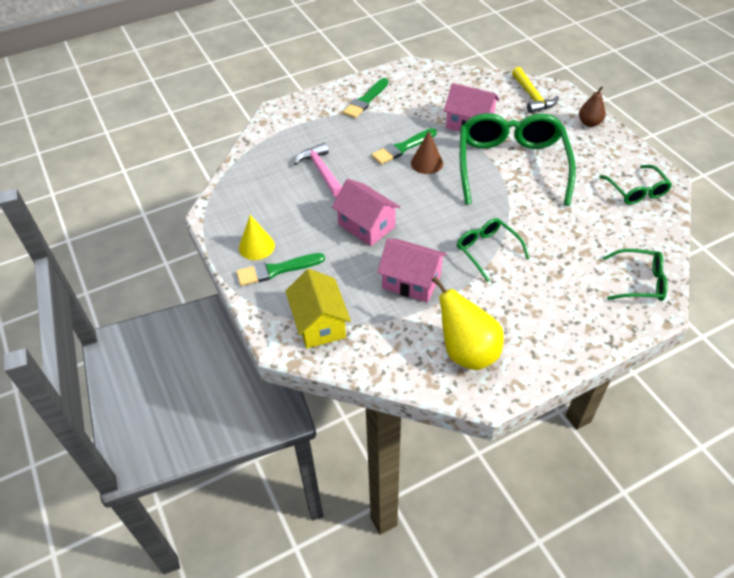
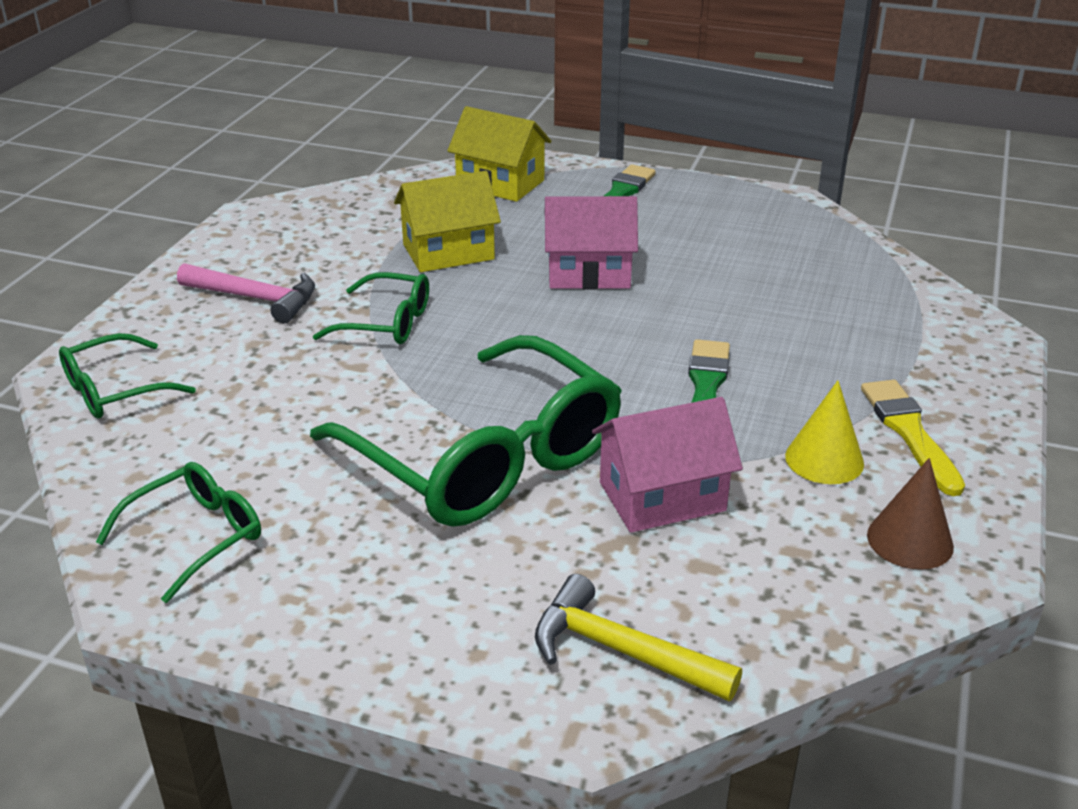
camera: 135 degrees right, 15 degrees down
(256, 246) = (679, 200): yellow cone -> yellow cone (824, 459)
(321, 171) = (758, 297): pink hammer -> pink hammer (255, 299)
(366, 100) = (909, 432): green brush -> yellow brush
(411, 281) = (448, 252): pink house -> yellow house
(427, 163) = (631, 386): brown cone -> brown cone (910, 540)
(466, 352) = (307, 230): yellow pear -> none
(589, 123) = (415, 653): brown pear -> none
(636, 191) = (196, 537): green glasses -> green glasses turned 105 degrees clockwise

